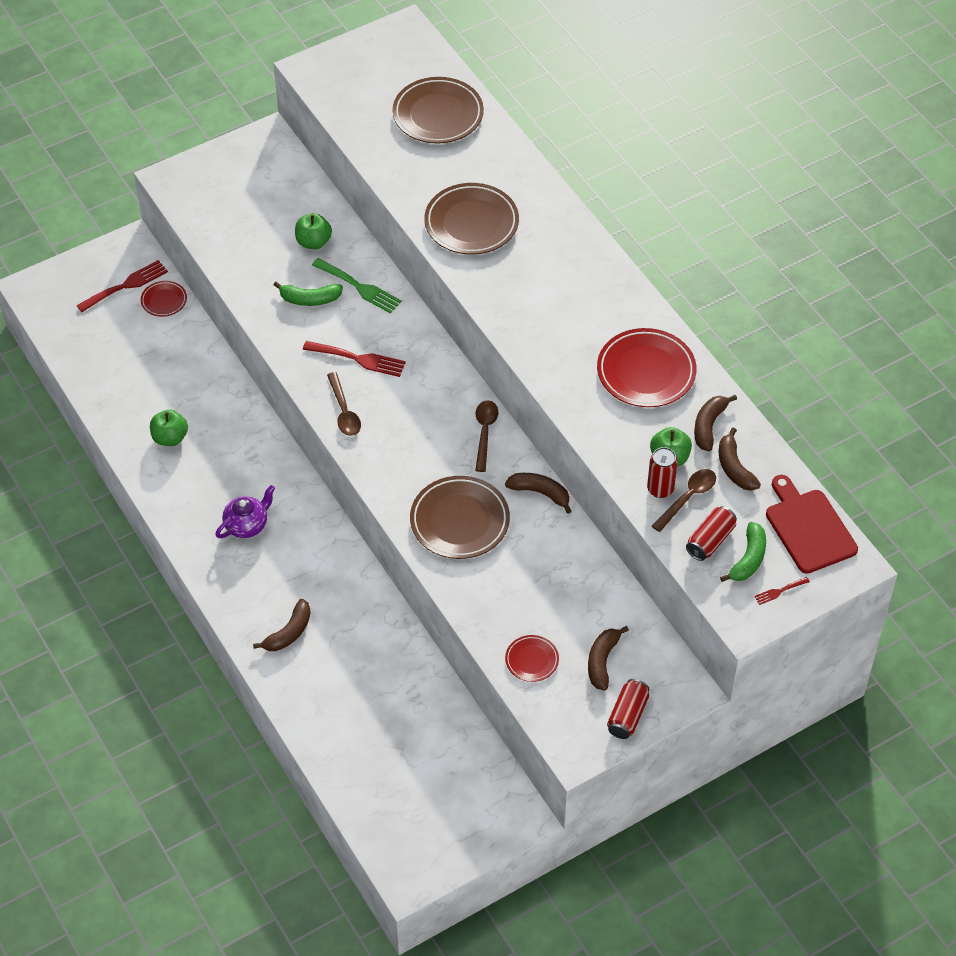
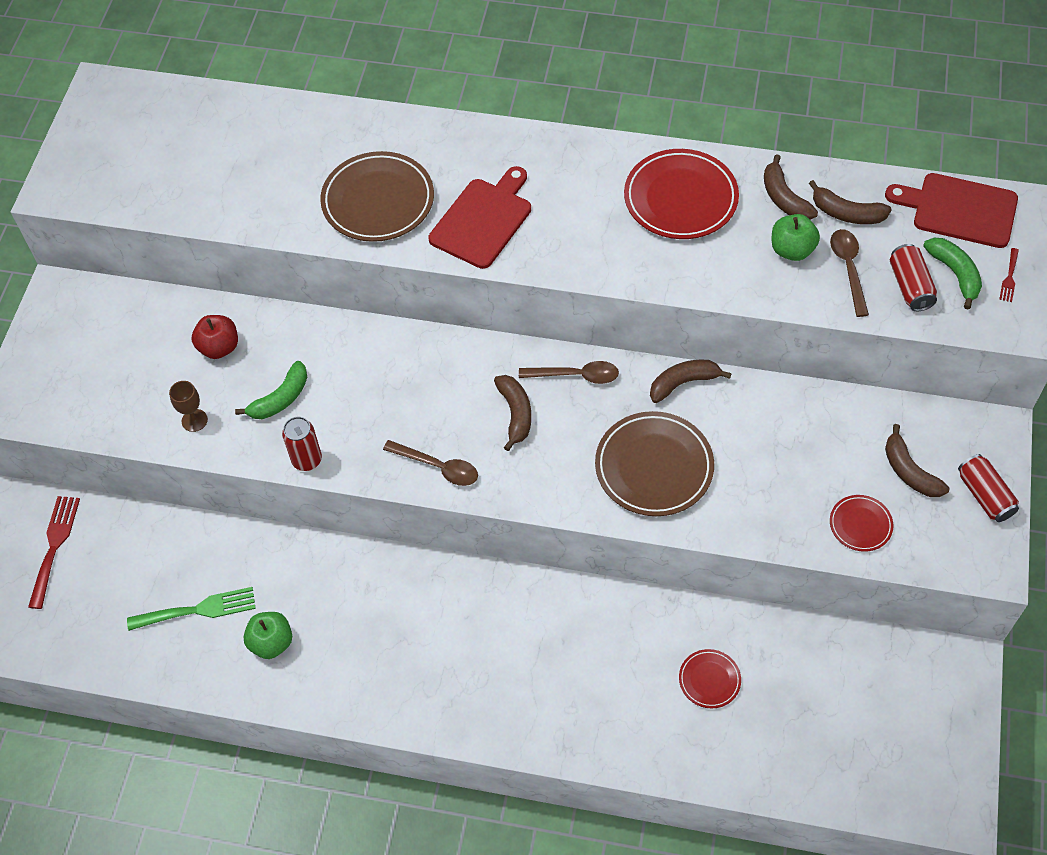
camera: 45 degrees left, 5 degrees up
(164, 300) = (109, 527): red plate -> red plate (709, 680)
(247, 525) = (439, 651): purple teapot -> none
(252, 270) = (194, 420): none -> brown goblet
(289, 632) = (595, 707): brown banana -> brown banana (515, 414)
(313, 242) = (219, 347): green apple -> red apple
(359, 359) = (391, 411): red fork -> none
(360, 287) = (311, 350): green fork -> green fork (198, 610)
(438, 114) = (226, 136): brown plate -> none
(485, 433) = (575, 375): brown spoon -> brown spoon turned 135 degrees clockwise
(515, 284) = (483, 220): none -> red cutting board
(660, 489) = (820, 281): red can -> red can (307, 460)

